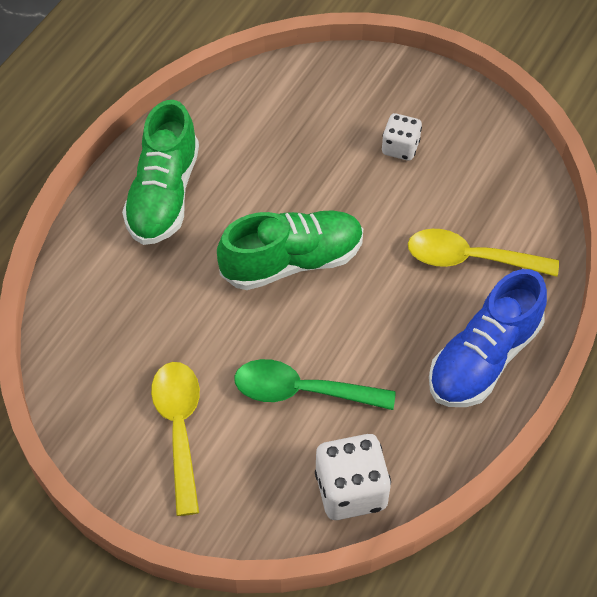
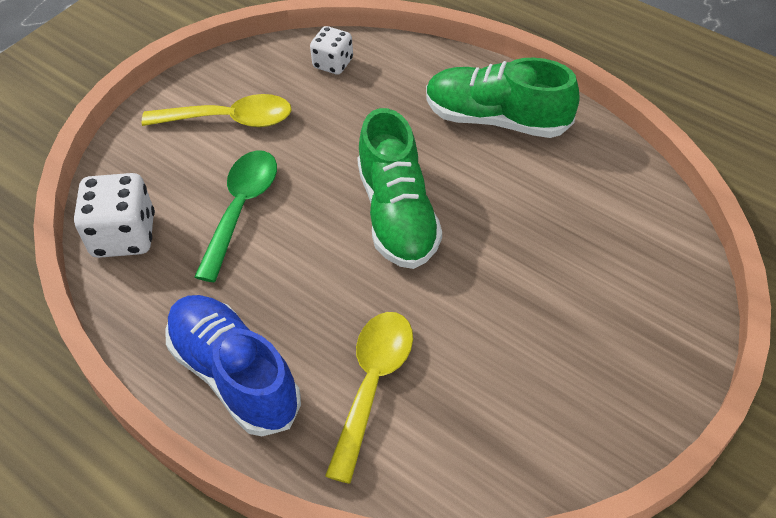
camera: 100 degrees right, 5 degrees down
(400, 147) = (551, 335): white dice -> white dice (333, 63)

